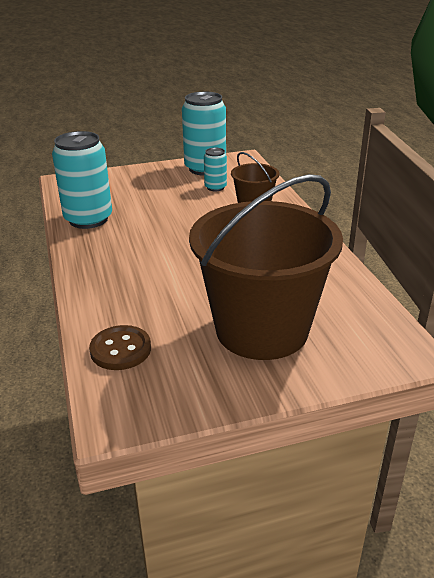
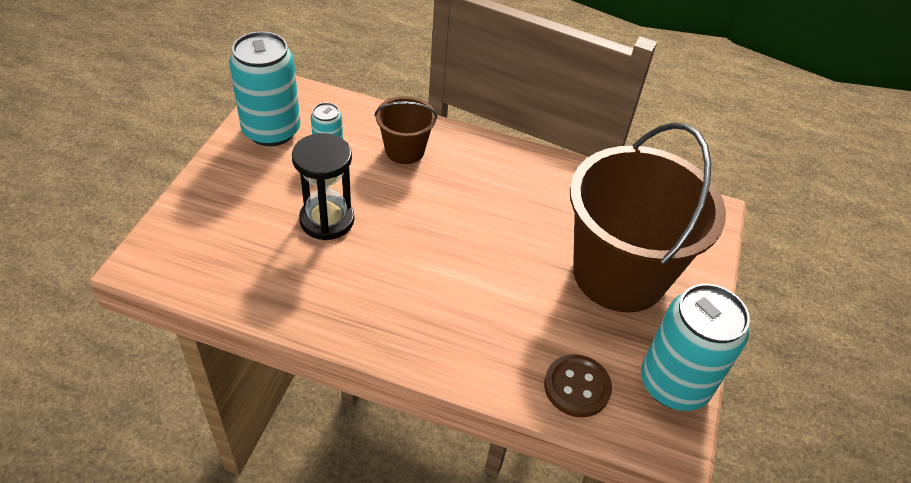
camera: 60 degrees left, 15 degrees up
(88, 219) = (286, 290): turquoise can -> turquoise can (674, 384)
(158, 209) = (327, 220): none -> black hourglass

